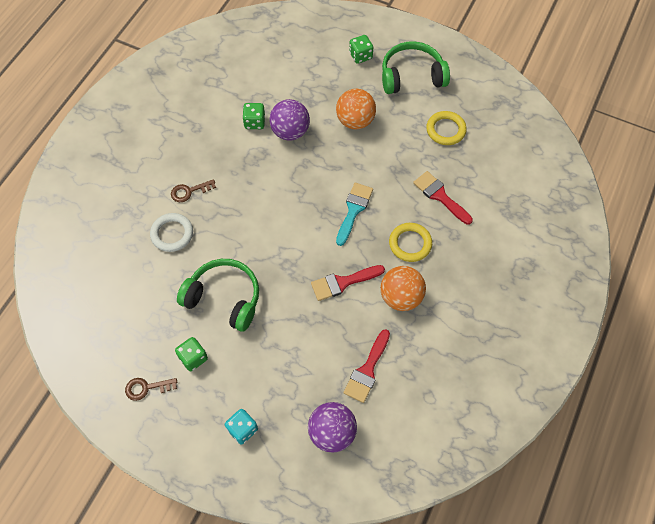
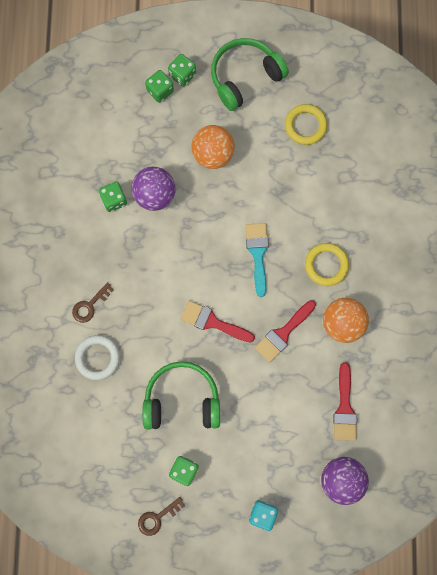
camera: 25 degrees left, 15 degrees up
(336, 60) = (160, 91): none -> green dice
(440, 196) = (331, 202): red brush -> red brush (212, 322)

